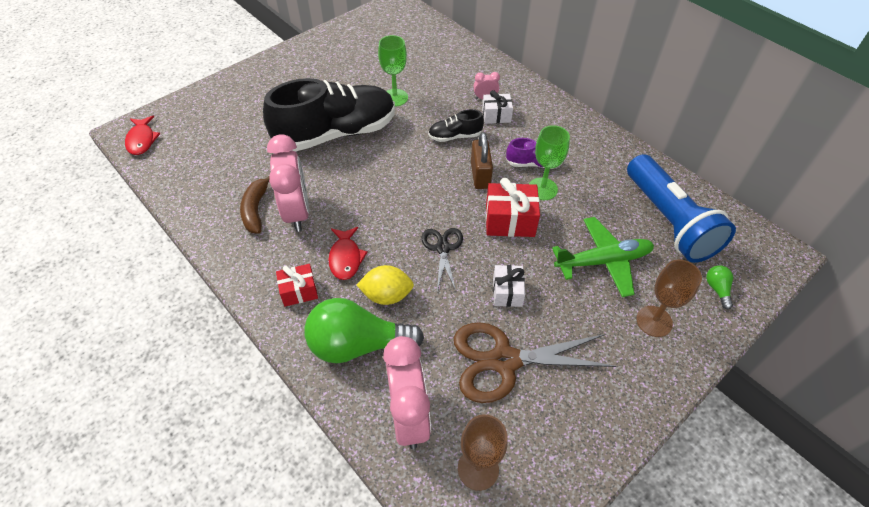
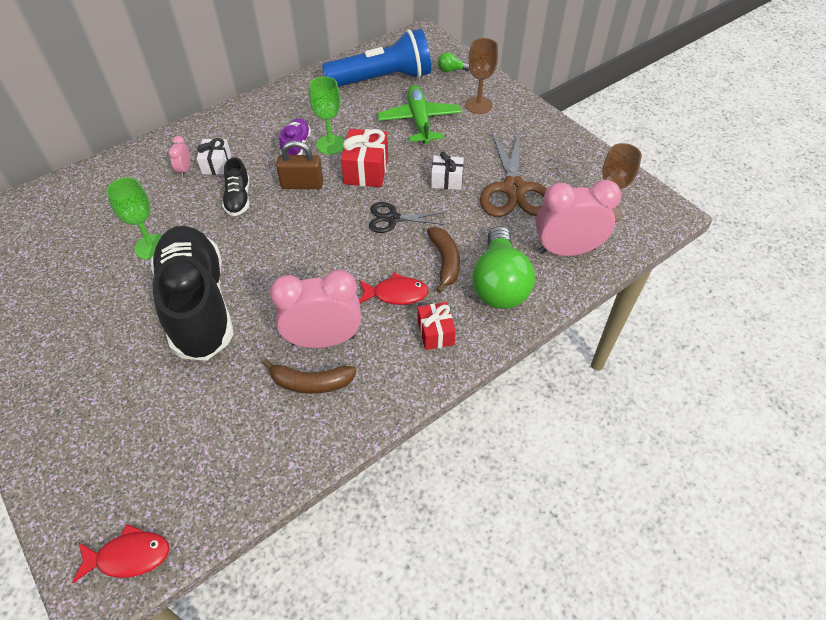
camera: 85 degrees left, 0 degrees up
(387, 295) = (445, 262): yellow lemon -> brown banana

